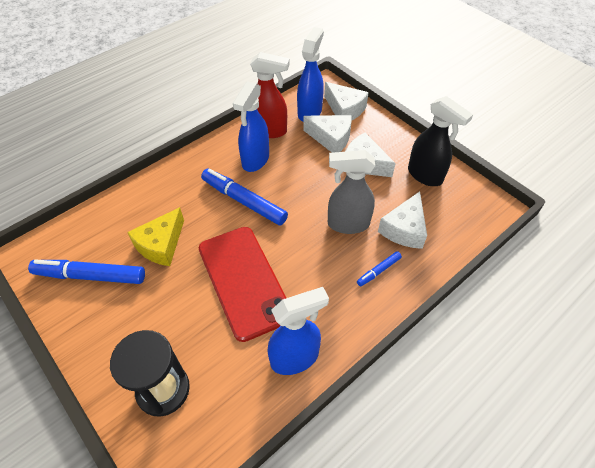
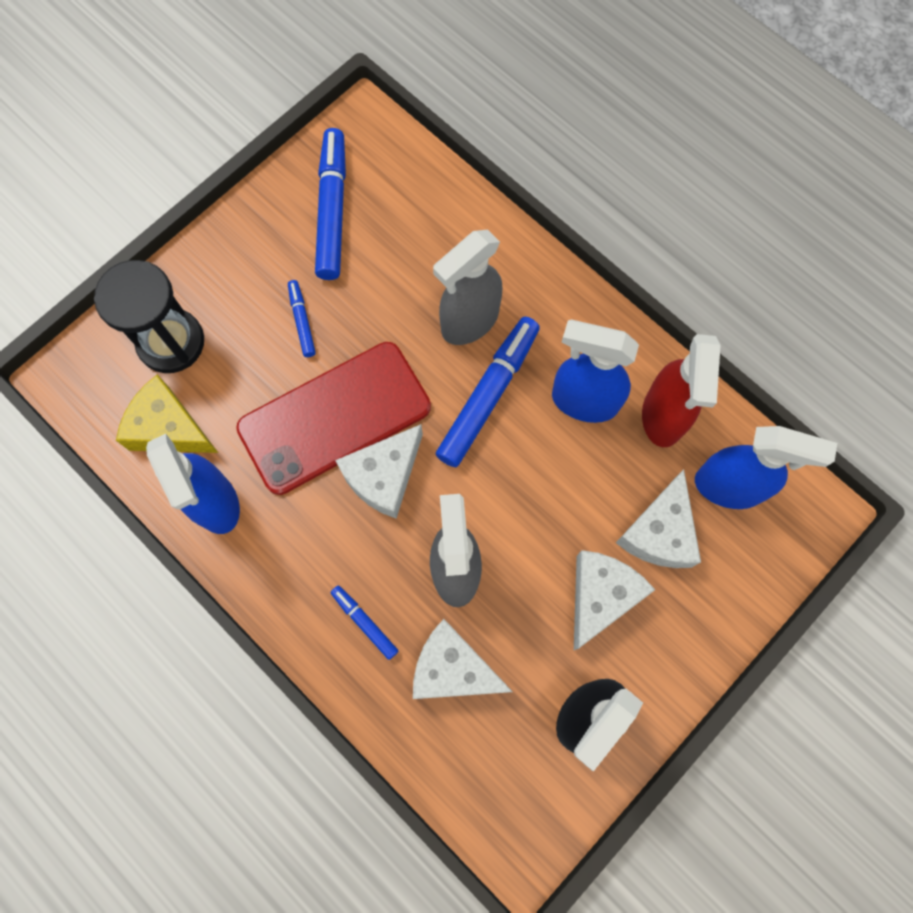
camera: 85 degrees right, 20 degrees up
(161, 245) = (391, 289): yellow cheese -> yellow cheese (169, 428)
(170, 298) = (302, 322): none -> blue marker
(195, 206) = (469, 322): none -> grey spray bottle
(344, 109) = (748, 556): white cheese -> white cheese (384, 476)

